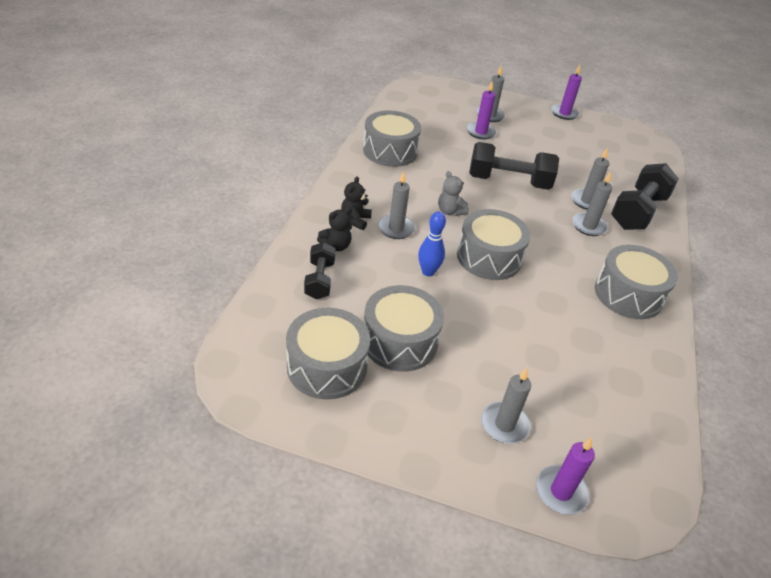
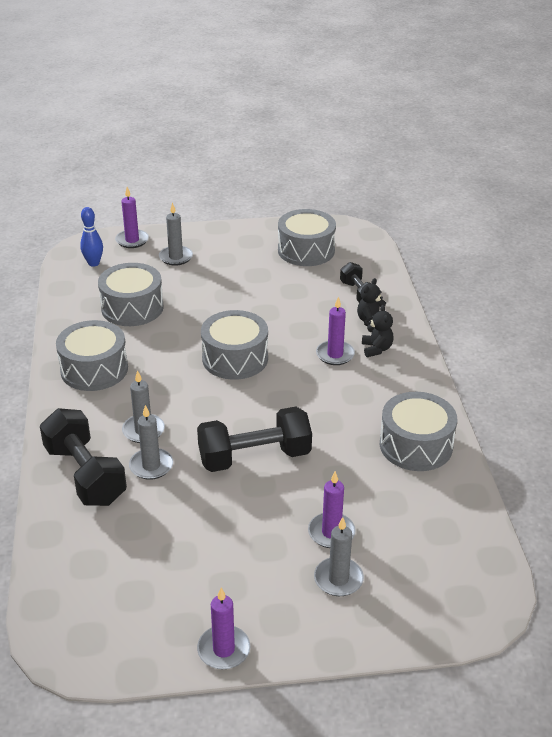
camera: 160 degrees right, 5 degrees down
(396, 228) = (335, 354): grey candle -> purple candle
(399, 341) = (269, 276): grey drum -> grey drum (132, 308)
(428, 272) = (280, 328): blue bowling pin -> blue bowling pin (93, 263)
(450, 211) = (297, 392): grey teddy bear -> none
(638, 212) = (85, 474): black dumbbell -> black dumbbell turned 45 degrees counterclockwise

